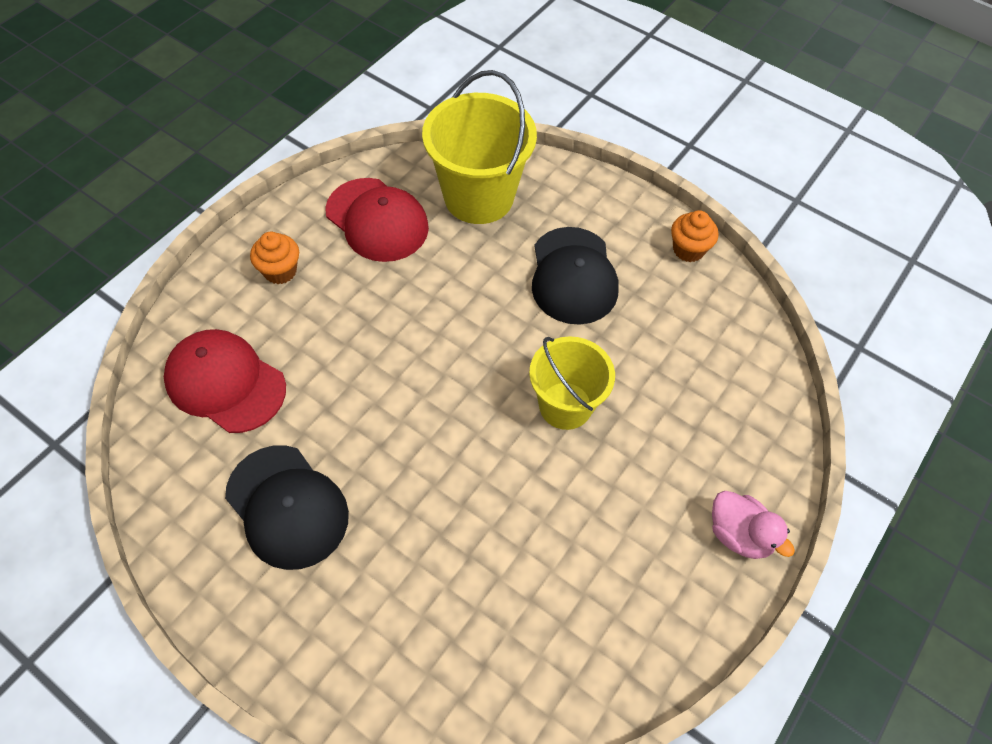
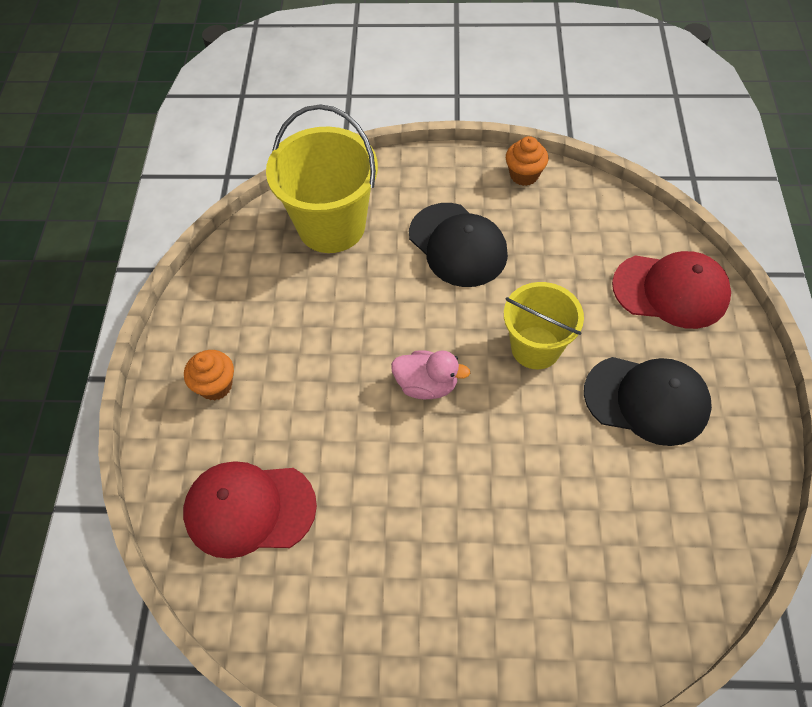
camera: 30 degrees left, 0 degrees up
(287, 507) = (391, 573): black cap -> black cap (647, 400)
(377, 220) = (263, 293): red cap -> red cap (671, 290)
(739, 534) = (730, 361): pink duck -> pink duck (426, 385)

